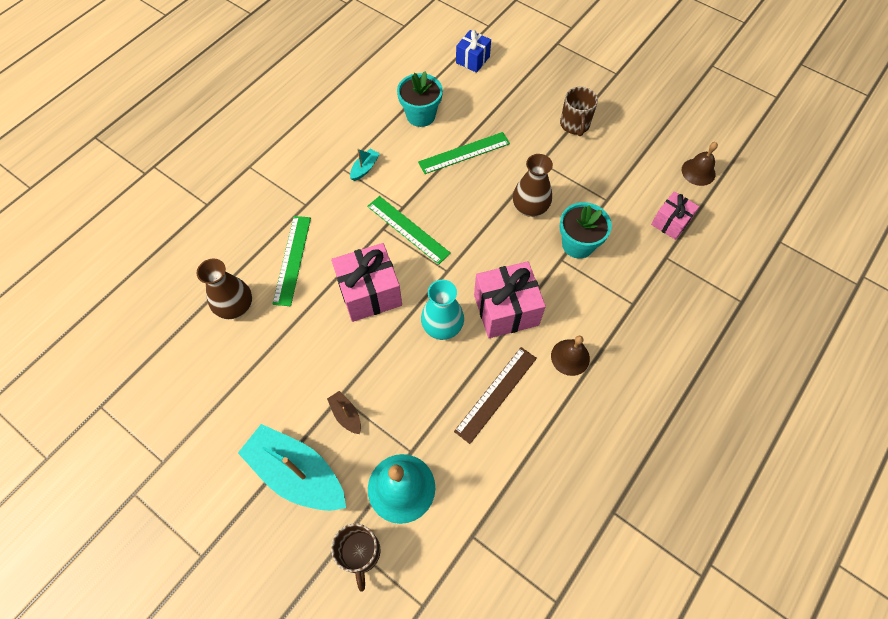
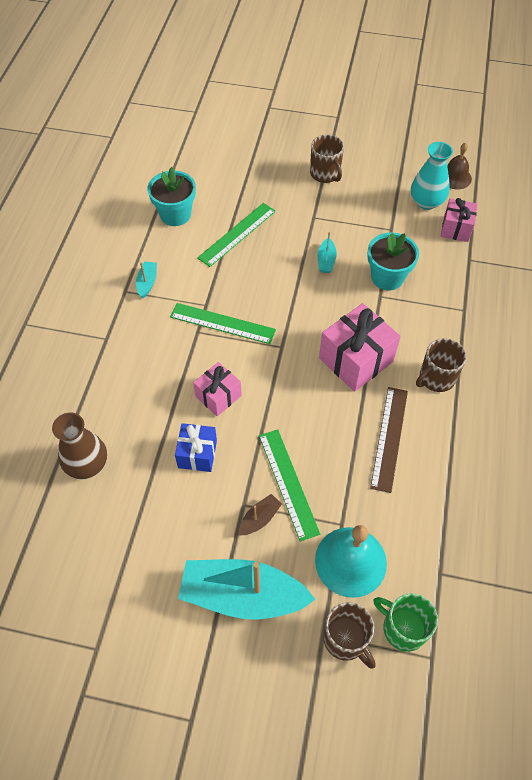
camera: 25 degrees left, 5 degrees down
(292, 260) = (122, 396): green ruler -> green ruler (288, 483)
(346, 415) = (259, 518): brown boat -> brown boat turned 105 degrees clockwise
(370, 293) = (218, 396): pink gift -> pink gift, size x0.60
(413, 568) = (403, 628): none -> green mug
(442, 326) = (305, 398): turquoise vase -> turquoise vase (426, 202)
(472, 60) = (197, 147): blue gift -> blue gift (197, 454)
(530, 207) = (326, 261): brown vase -> turquoise boat
(570, 357) = (436, 378): brown bell -> brown mug

